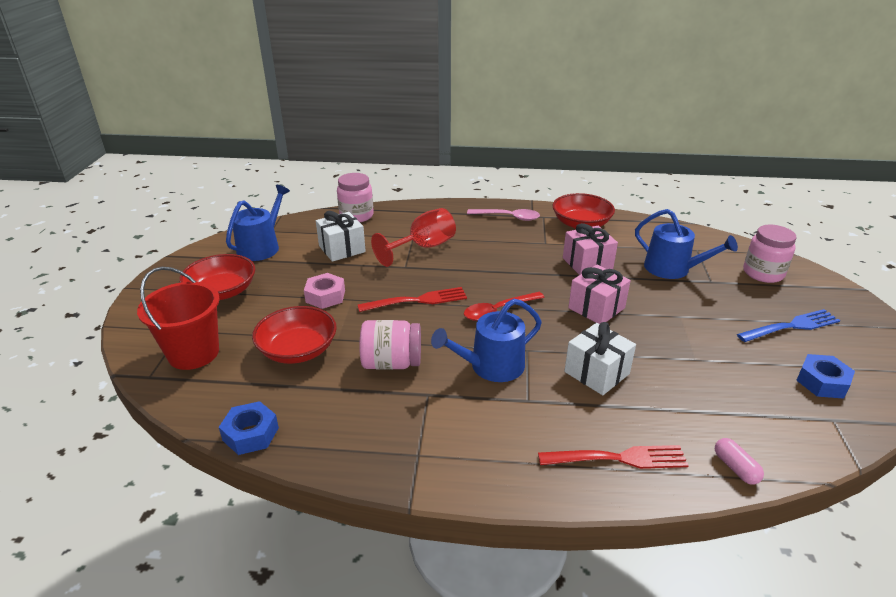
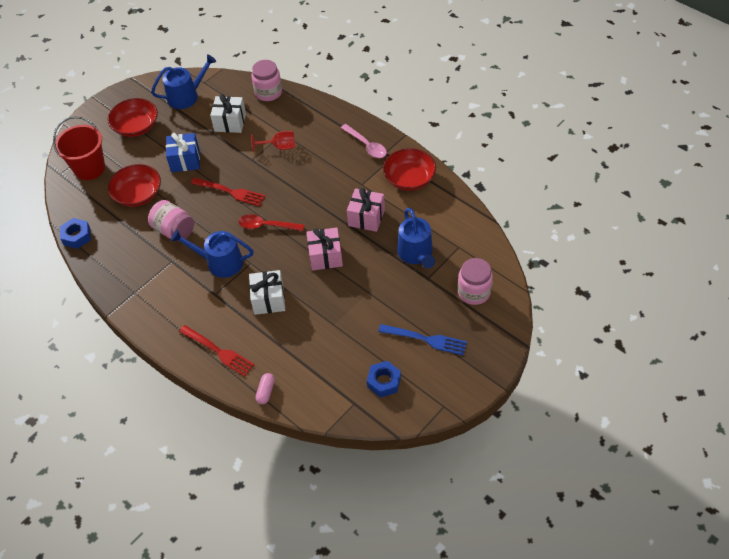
camera: 40 degrees right, 20 degrees up
(325, 296) = (185, 160): pink nut -> blue gift
(423, 247) = (279, 147): red goblet -> red goblet, size x0.66

